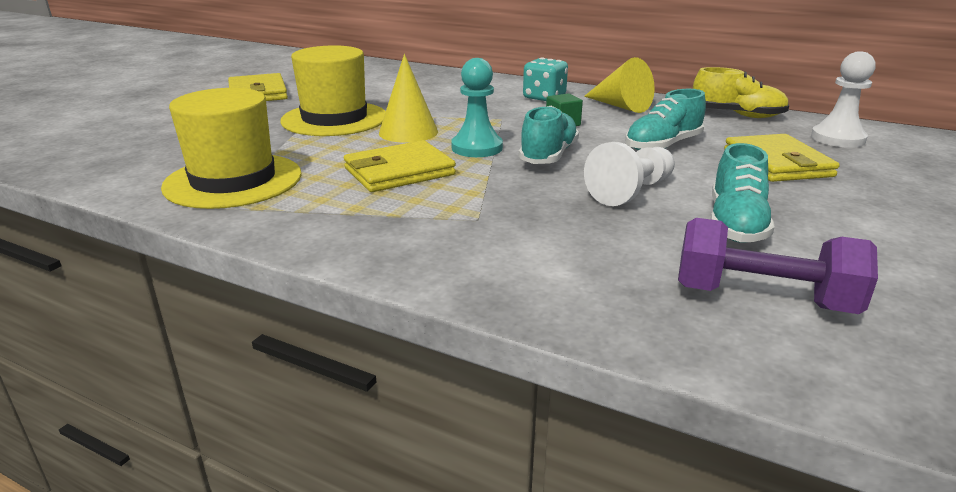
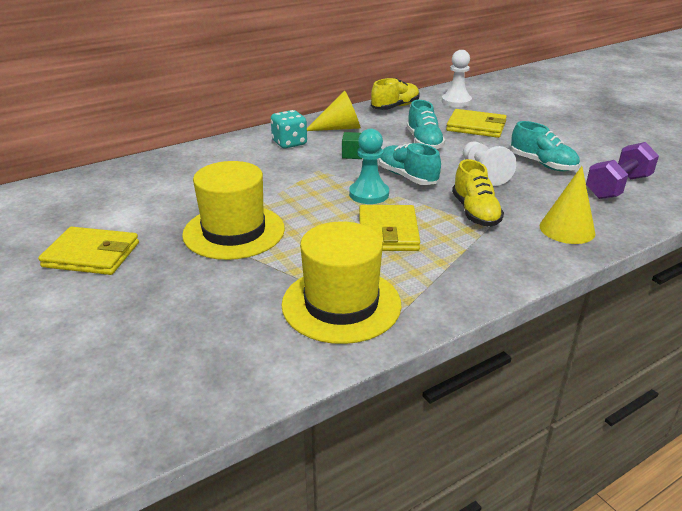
camera: 60 degrees left, 5 degrees up
(408, 132) = (307, 209): yellow cone -> yellow cone (567, 229)
(505, 205) = (475, 212): none -> yellow shoe

